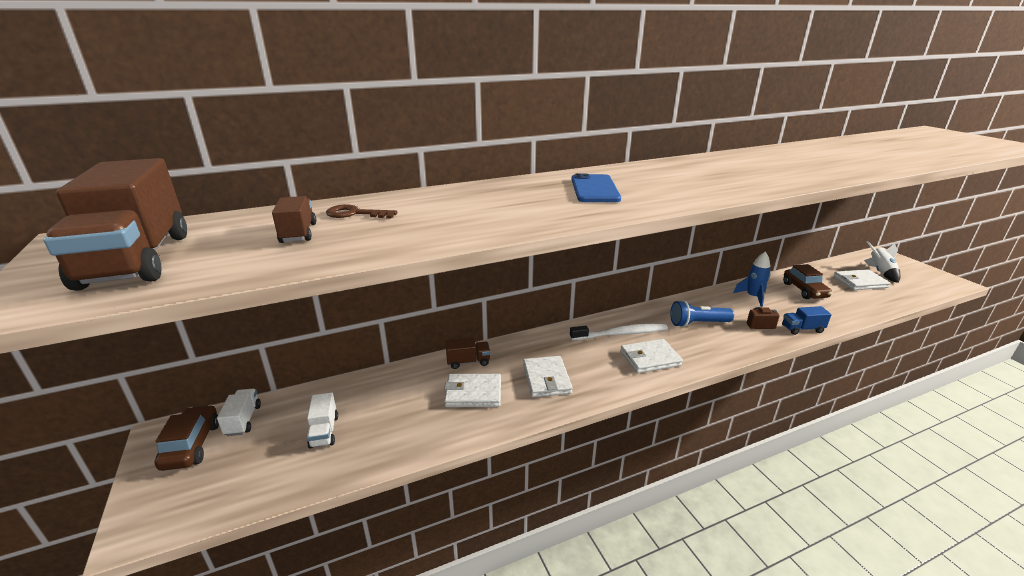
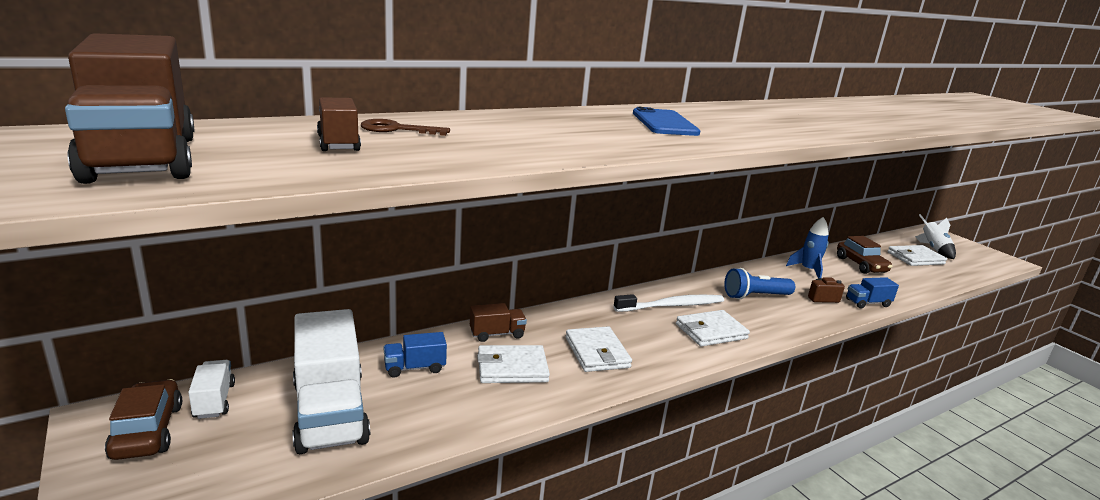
camera: 10 degrees left, 5 degrees down
(324, 431) = (330, 412): white truck -> white truck, size x2.12
(397, 392) = (415, 368): none -> blue truck

